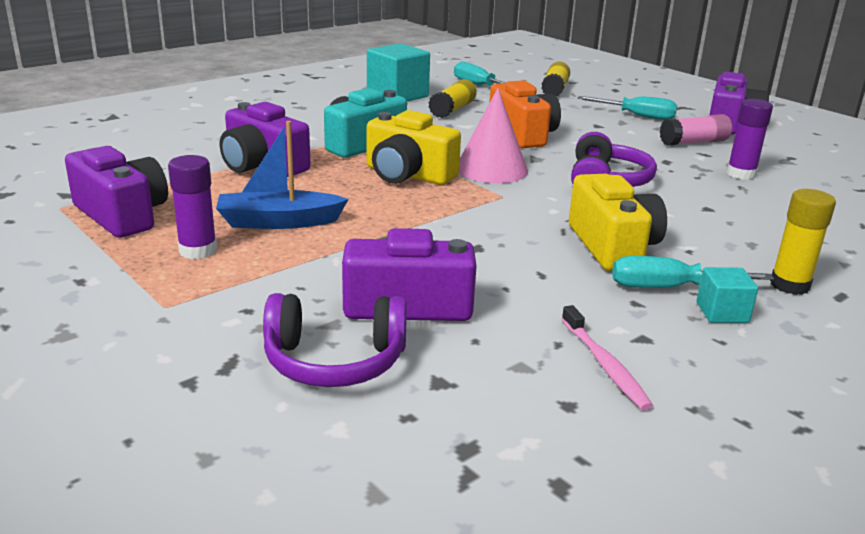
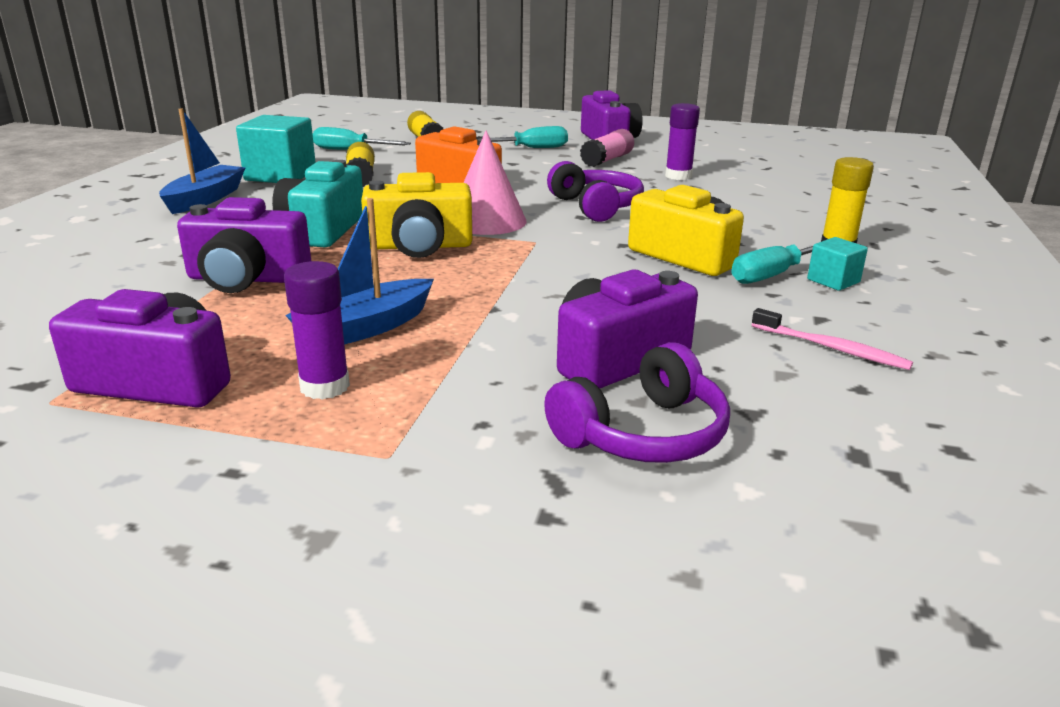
camera: 35 degrees left, 0 degrees up
(322, 102) = (205, 199): none -> blue boat

